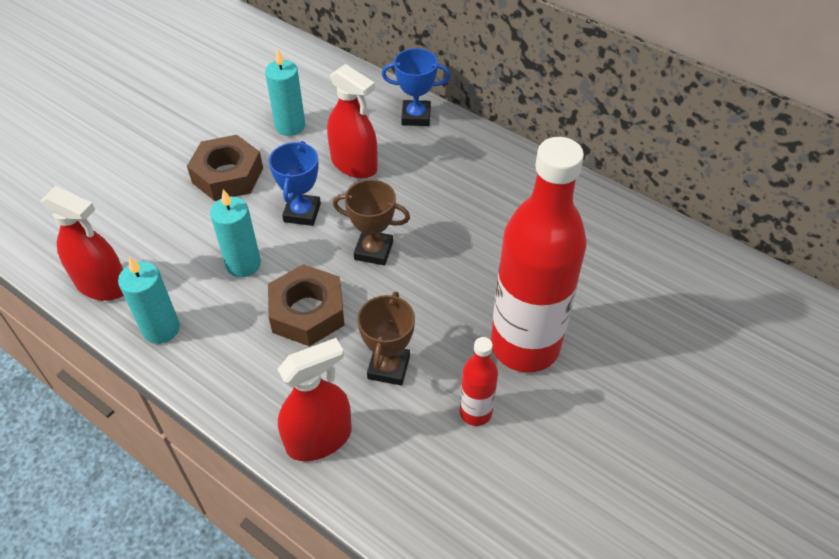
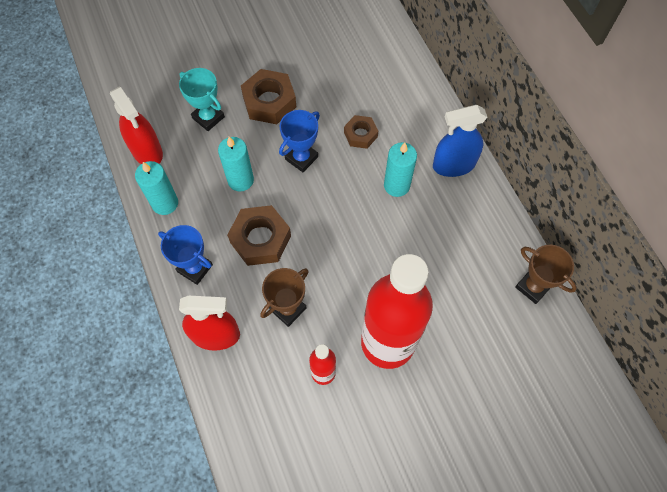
camera: 30 degrees right, 15 degrees up
(162, 219) = (208, 117): none -> turquoise trophy
(290, 126) = (335, 79): turquoise candle -> turquoise candle (396, 185)
(354, 164) = (360, 134): red spray bottle -> brown nut
(373, 251) = (331, 214): brown trophy -> brown trophy (533, 287)
(416, 116) = (431, 113): blue trophy -> blue trophy (195, 268)
(472, 152) = (453, 165): none -> blue spray bottle

